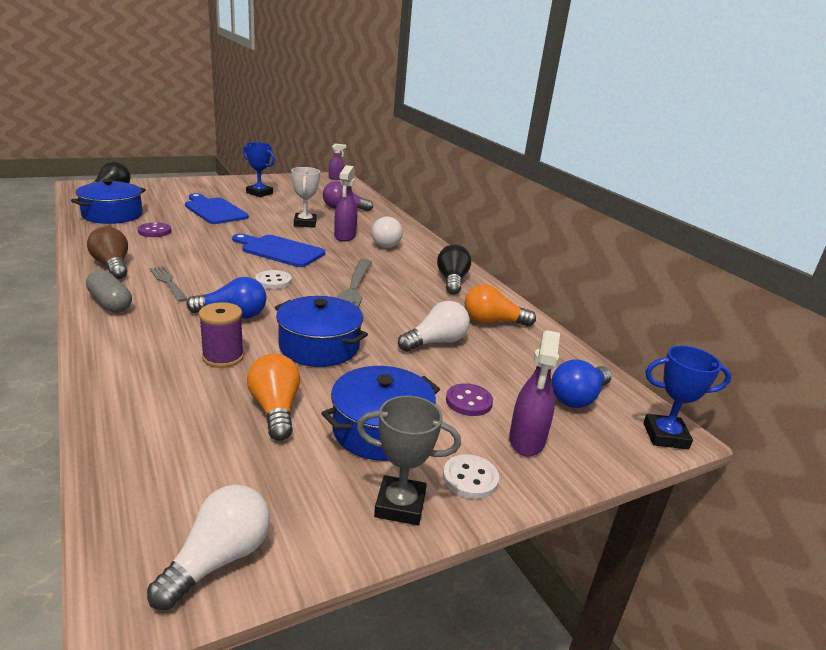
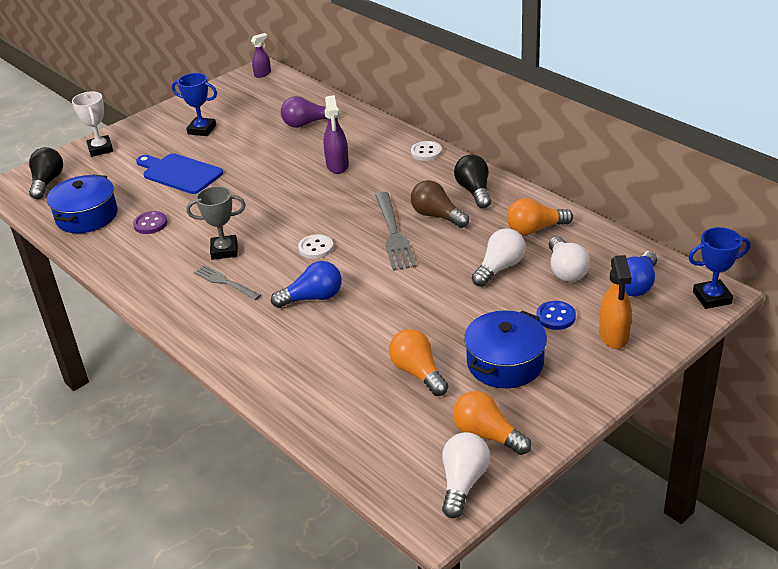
camera: 10 degrees left, 10 degrees up
(110, 303) = (199, 322): grey capsule -> none
(112, 266) = (157, 281): brown light bulb -> brown light bulb (437, 216)
(223, 357) = (341, 342): purple spool -> none
(280, 250) = (291, 207): blue cutting board -> none
(299, 506) = (487, 435): none -> orange light bulb
(305, 223) = (285, 160): white trophy -> white trophy (100, 149)
(319, 346) = (408, 305): blue pot -> none
(387, 243) = (384, 161): white light bulb -> white light bulb (566, 270)
(400, 505) = (552, 412): grey trophy -> grey trophy (224, 250)
(468, 401) = (555, 317): purple button -> blue button
(470, 478) = (588, 378): white button -> white button (426, 152)
(526, 441) = (613, 336): purple spray bottle -> orange spray bottle

